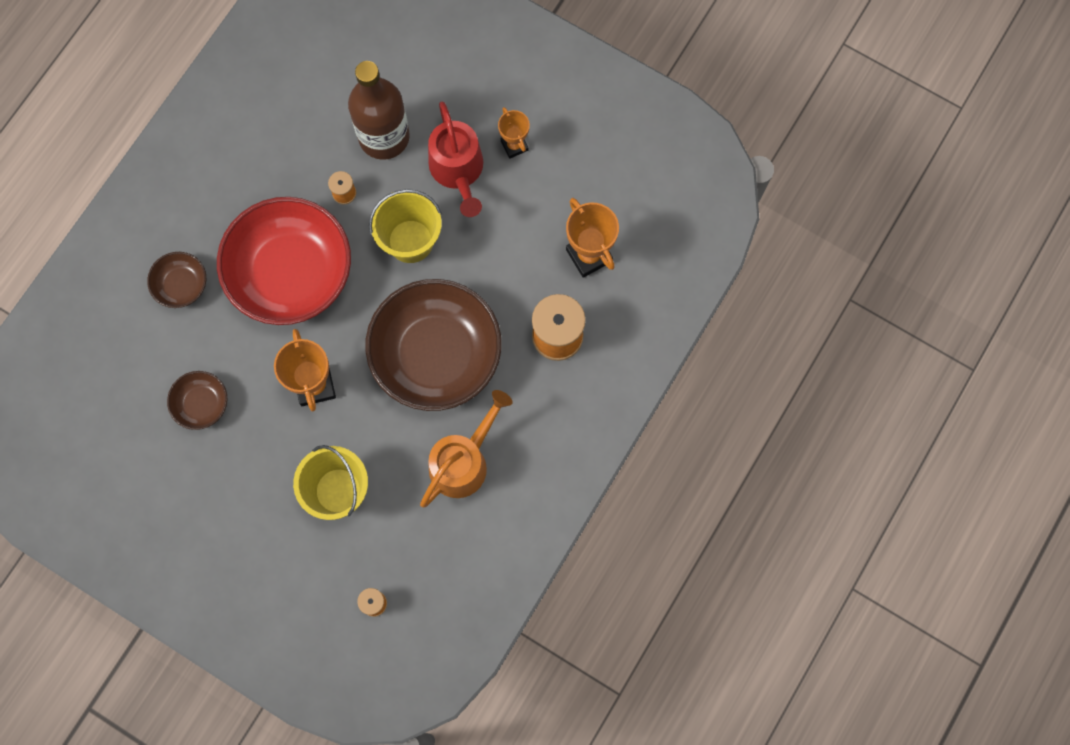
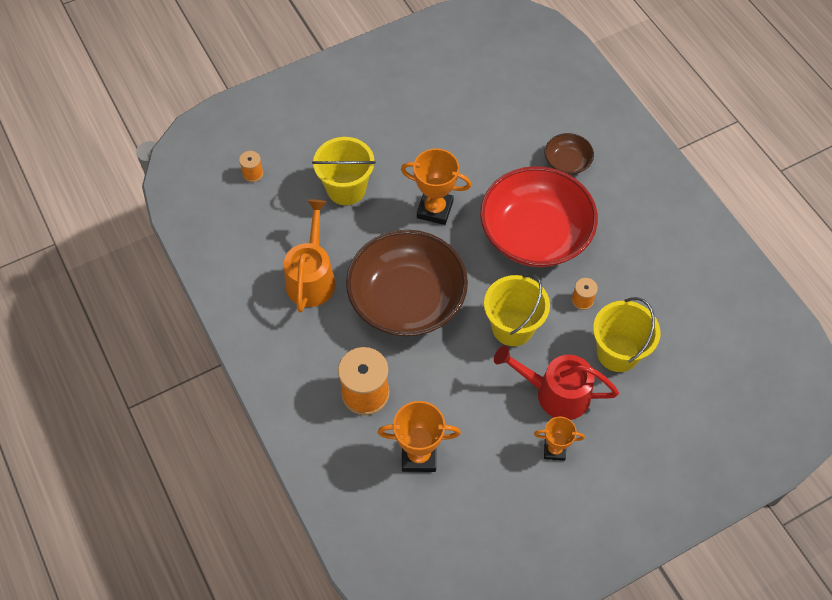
camera: 120 degrees right, 15 degrees down
(201, 404) = (466, 136): brown bowl -> none
(384, 137) = (618, 352): brown bottle -> yellow bucket
(464, 461) = (312, 277): orange watering can -> orange watering can turned 150 degrees counterclockwise

